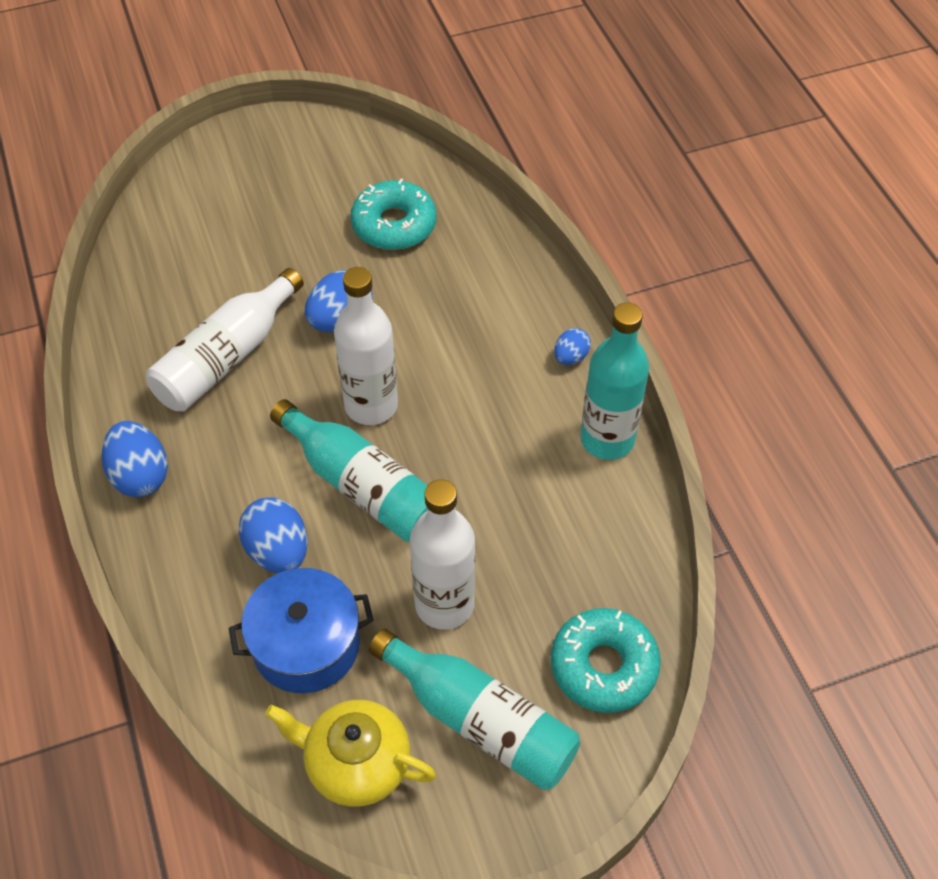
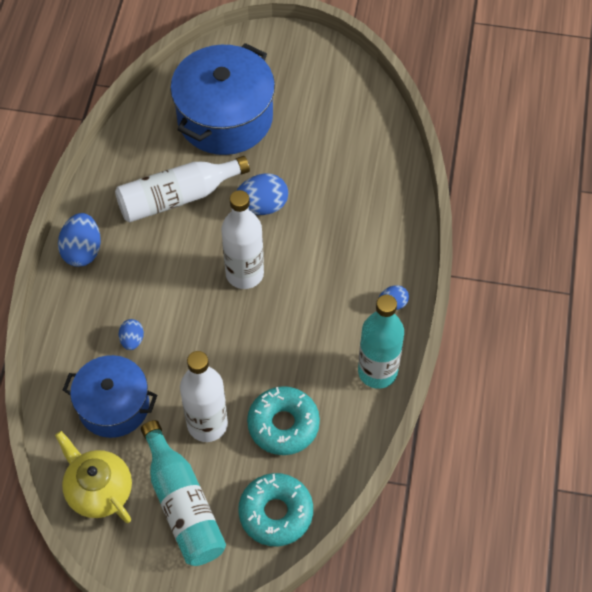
camera: 30 degrees right, 5 degrees up
(228, 243) = (225, 117): none -> blue pot
(278, 551) = (132, 340): blue egg -> blue egg, size x0.57
(362, 485) = (206, 323): turquoise bottle -> none
(394, 225) = (339, 153): turquoise donut -> turquoise donut (283, 425)

